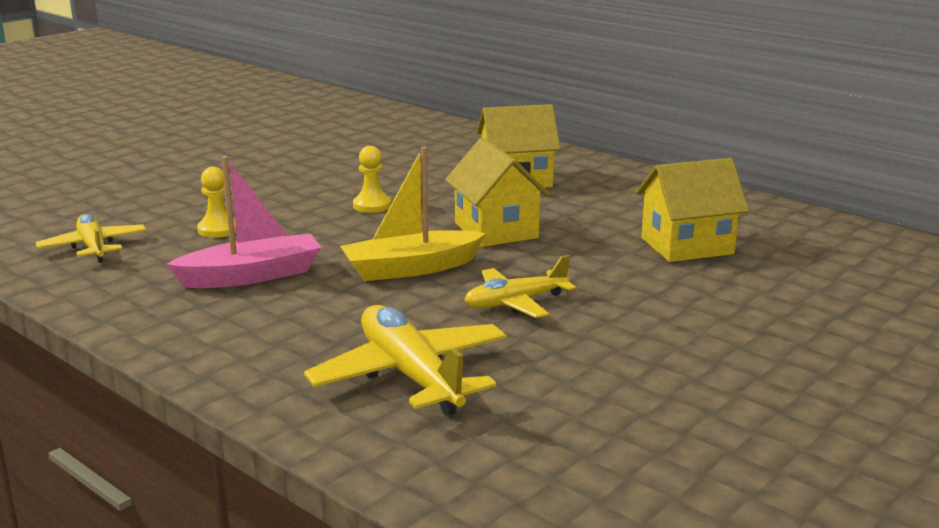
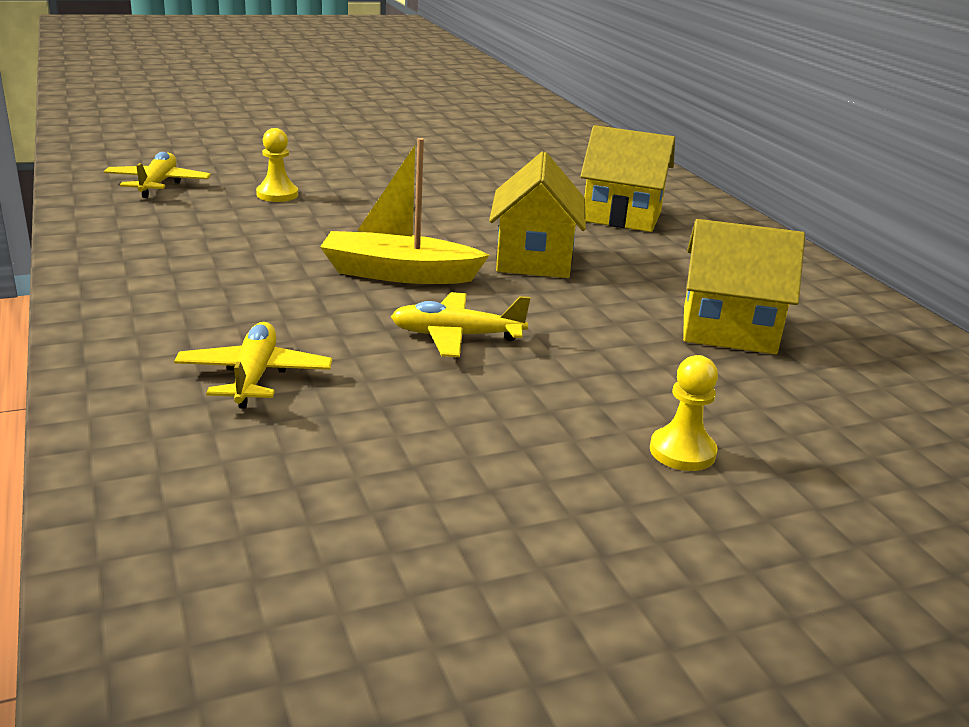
camera: 25 degrees right, 5 degrees up
(252, 276) = (248, 241): pink boat -> none
(372, 205) = (443, 207): yellow pawn -> yellow pawn (682, 452)
(410, 375) = (254, 376): yellow plane -> yellow plane, size x0.64

